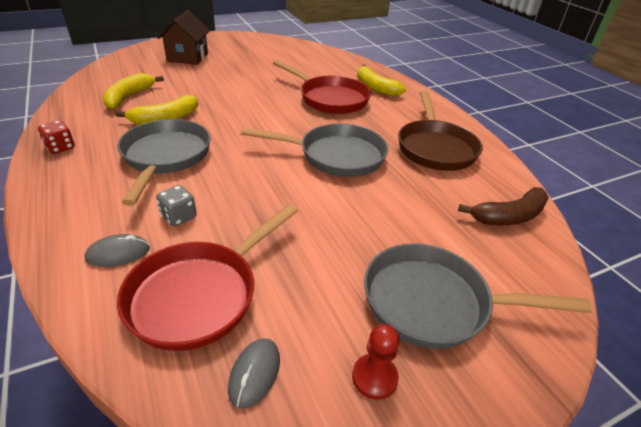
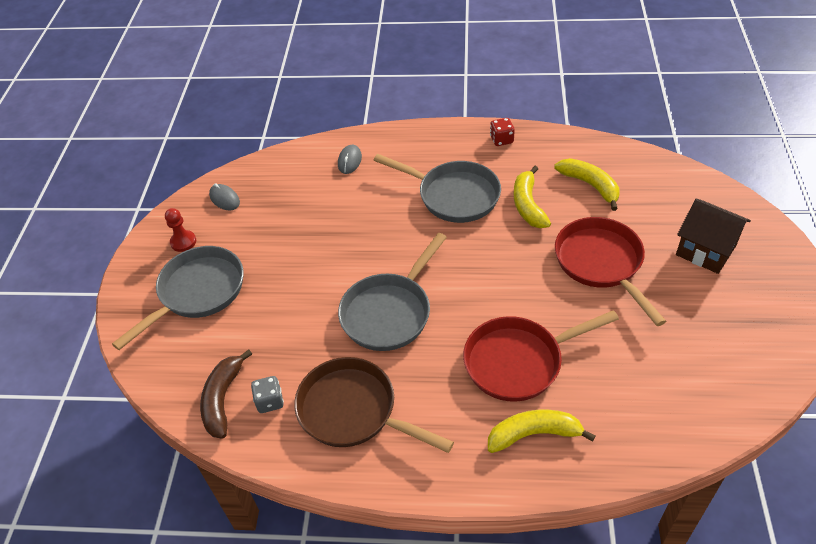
camera: 125 degrees right, 10 degrees up
(179, 217) = (368, 191): grey dice -> grey dice (270, 401)
(200, 294) = (290, 189): red pan -> red pan (601, 264)

